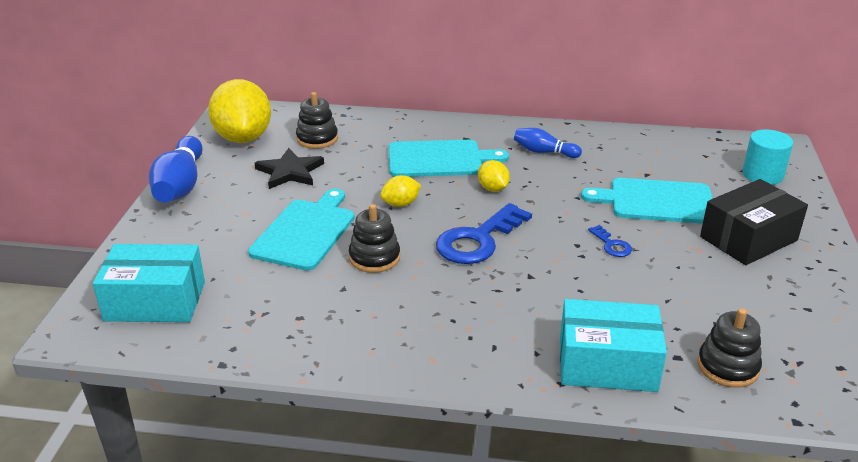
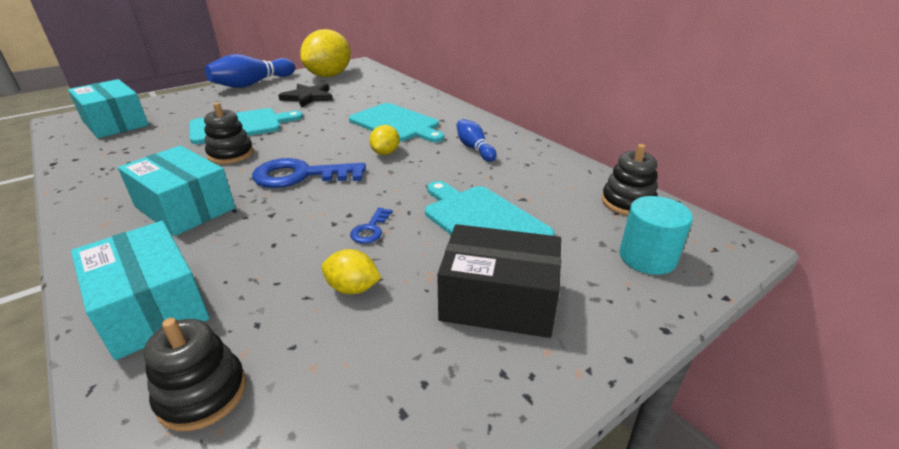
camera: 45 degrees right, 0 degrees up
(317, 139) = (360, 88): black stacking toy -> black stacking toy (627, 202)
(400, 204) = (315, 135): yellow lemon -> yellow lemon (352, 288)
(460, 311) = (185, 207): none -> turquoise box

